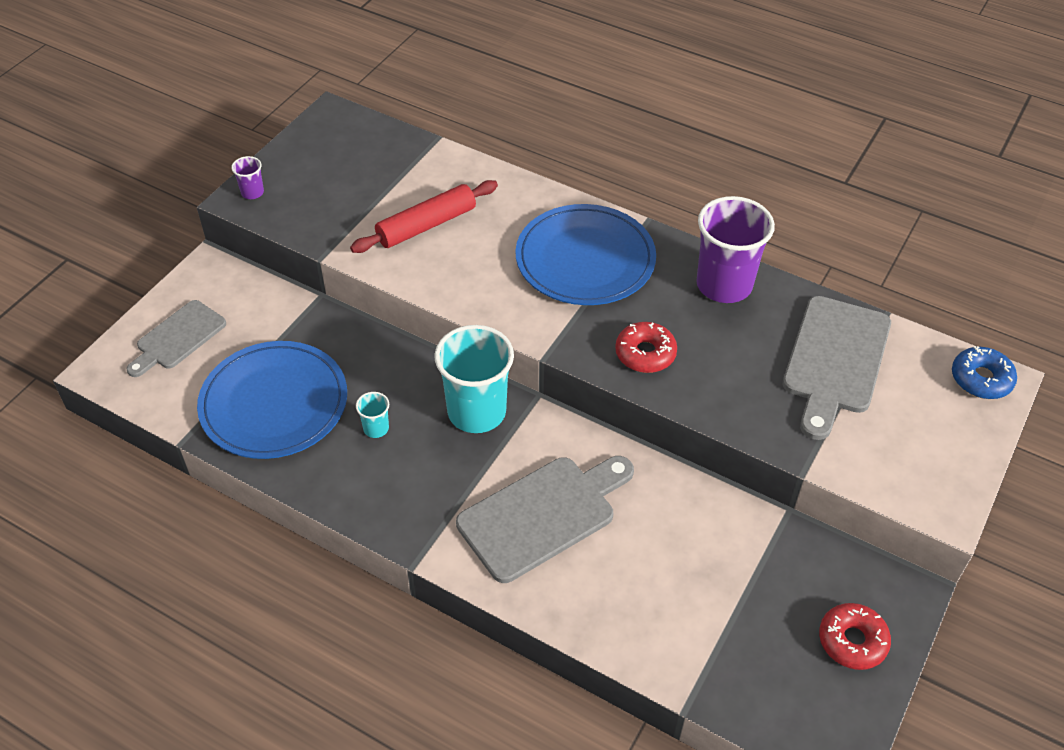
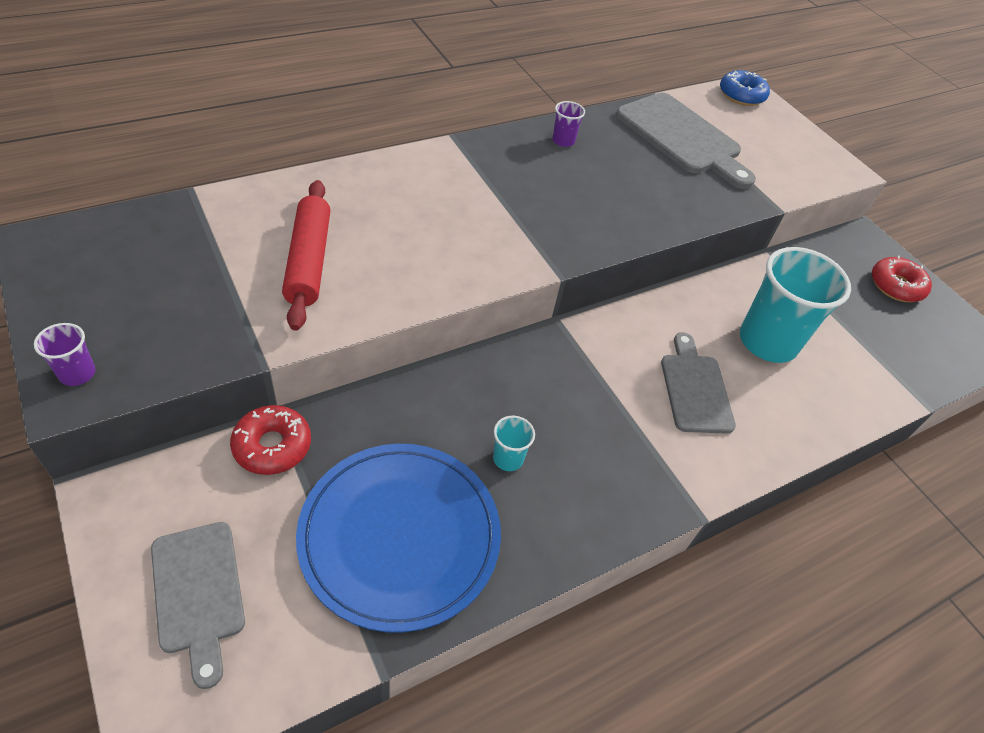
camera: 65 degrees left, 0 degrees up
(476, 412) = (545, 370): turquoise cup -> turquoise cup (767, 341)
(542, 515) = (695, 389): grey cutting board -> grey cutting board, size x0.63
(585, 259) = (463, 190): blue plate -> none
(645, 353) = (603, 217): red donut -> red donut (272, 446)
(724, 285) = (563, 141): purple cup -> purple cup, size x0.43

